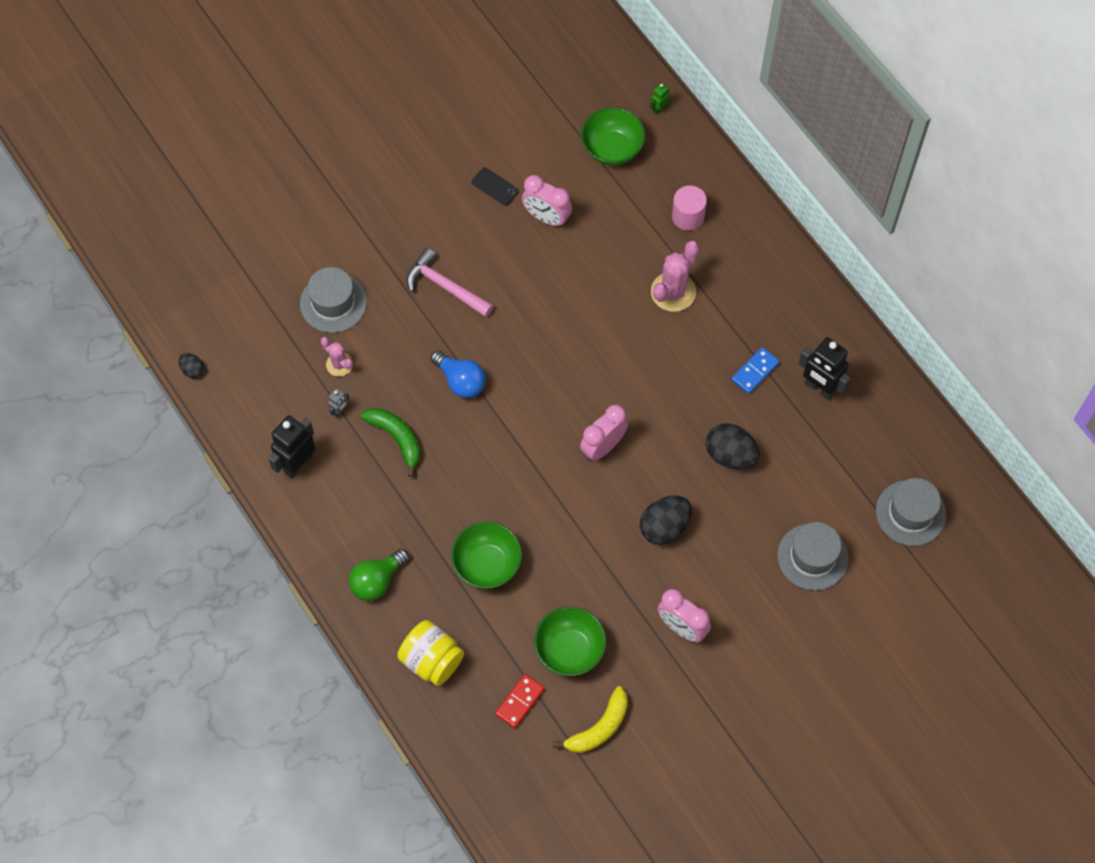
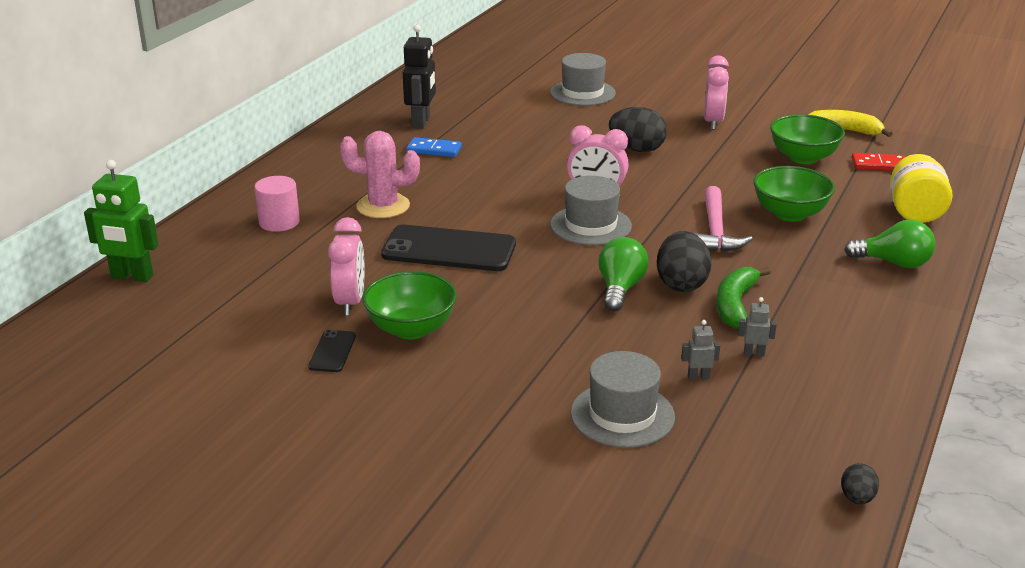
camera: 120 degrees left, 35 degrees down
(298, 464) = (853, 358): black robot -> none
(339, 364) = (698, 377): pink cactus -> grey robot
(445, 287) = (511, 339): pink hammer -> pink hammer (715, 231)
(461, 381) = (620, 289): blue light bulb -> green light bulb
(579, 304) = (449, 249): none -> black phone
(612, 149) = (214, 289): green bowl -> green bowl (411, 329)
(659, 109) = (132, 277): green robot -> green robot, size x2.14
(730, 455) = (532, 140): black egg -> black egg (681, 284)
(910, 513) = (498, 71): grey hat -> grey hat (590, 225)

